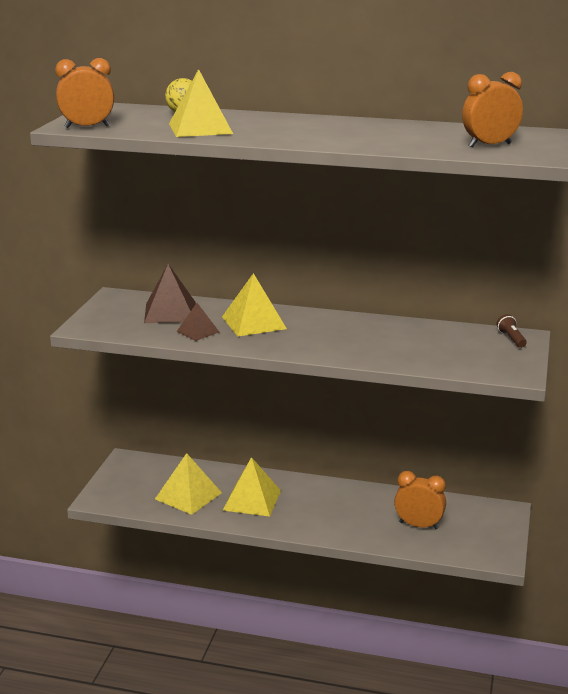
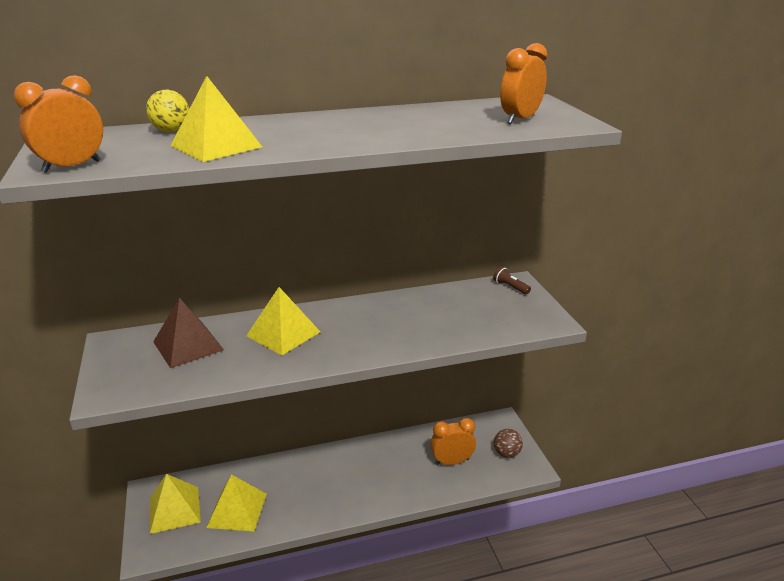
camera: 30 degrees left, 5 degrees up
(198, 331) = (237, 362): brown pyramid -> none
(252, 500) = (299, 491): yellow pyramid -> yellow pyramid (174, 509)
(484, 537) = (506, 453): none -> brown ball

